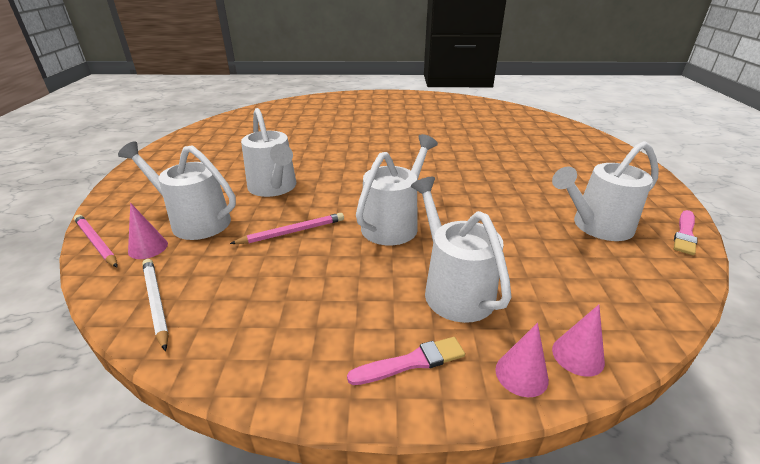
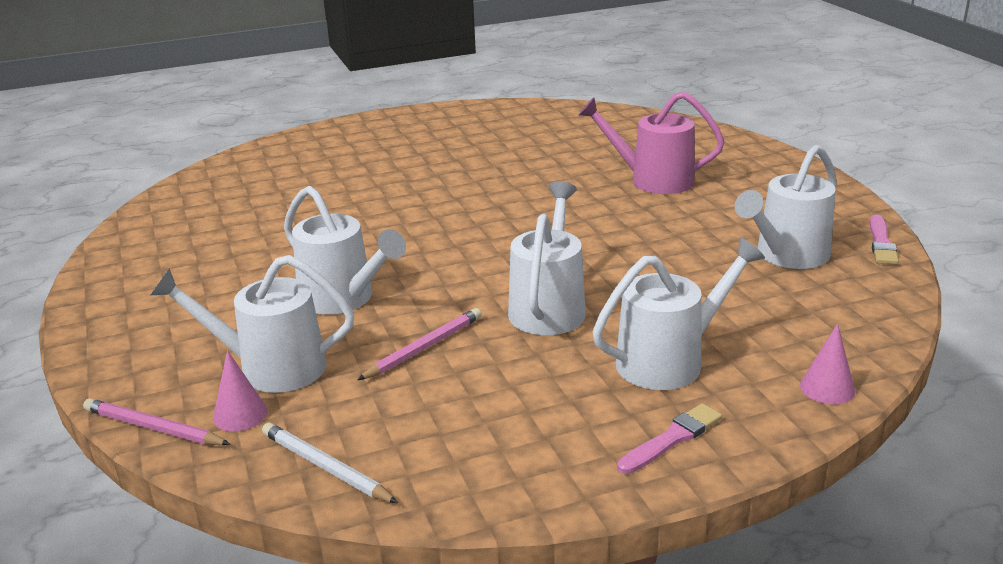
camera: 20 degrees left, 5 degrees down
(453, 289) = (669, 360): white watering can -> white watering can turned 105 degrees clockwise
(521, 374) = (784, 418): pink cone -> none
(523, 154) = (652, 180): none -> pink watering can

